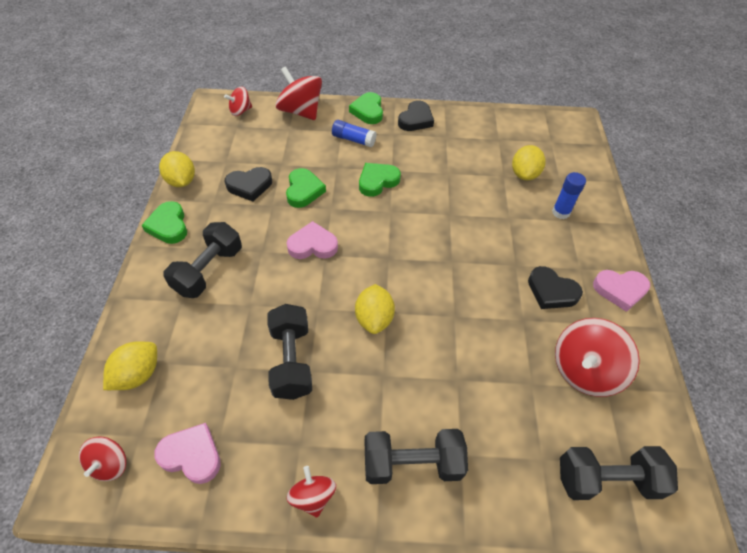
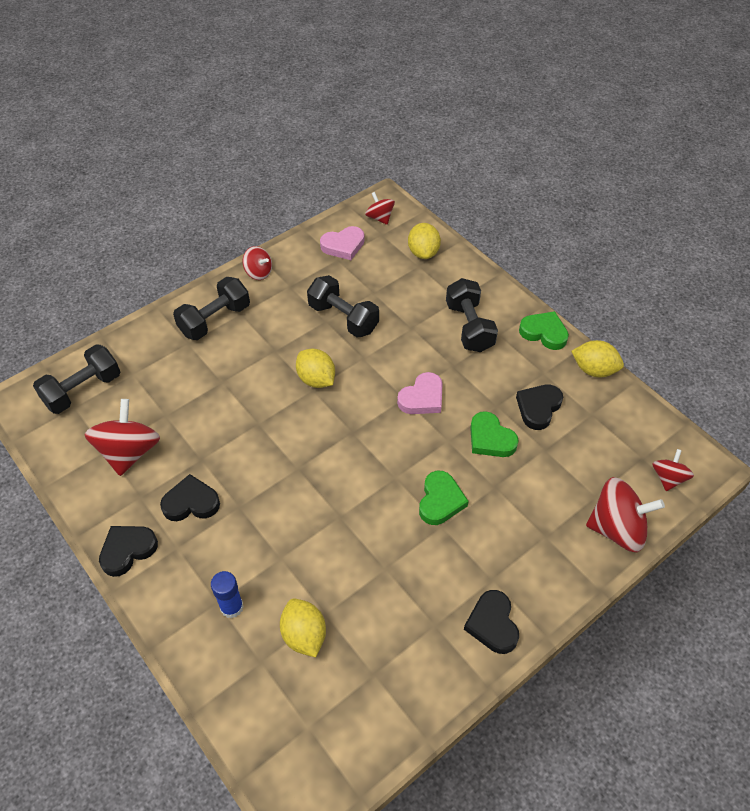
camera: 140 degrees right, 0 degrees up
(353, 139) = (520, 534): blue glue stick -> none
(368, 111) = (555, 591): green heart -> none
(620, 290) = (127, 550): pink heart -> black heart

